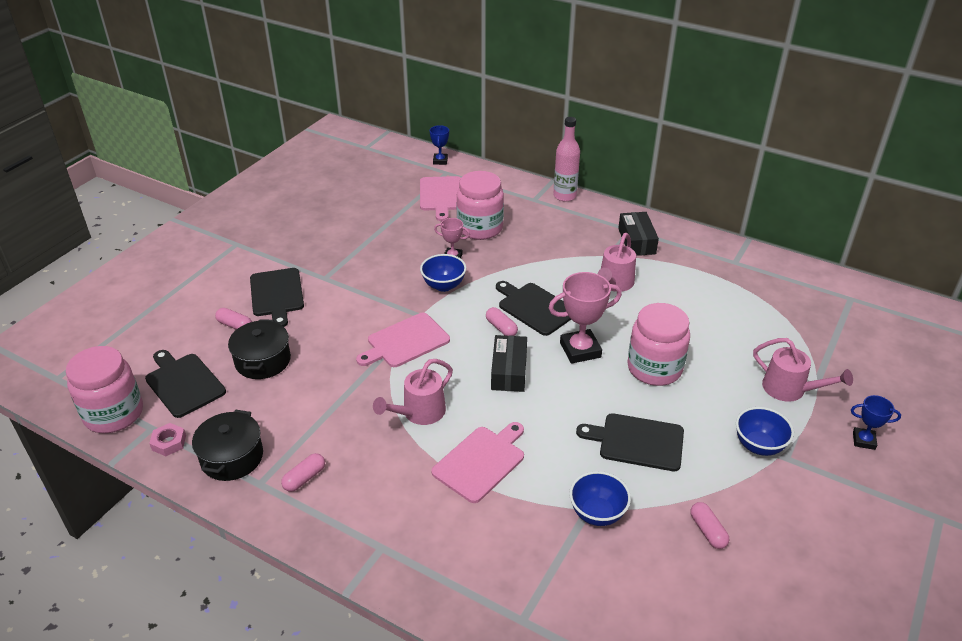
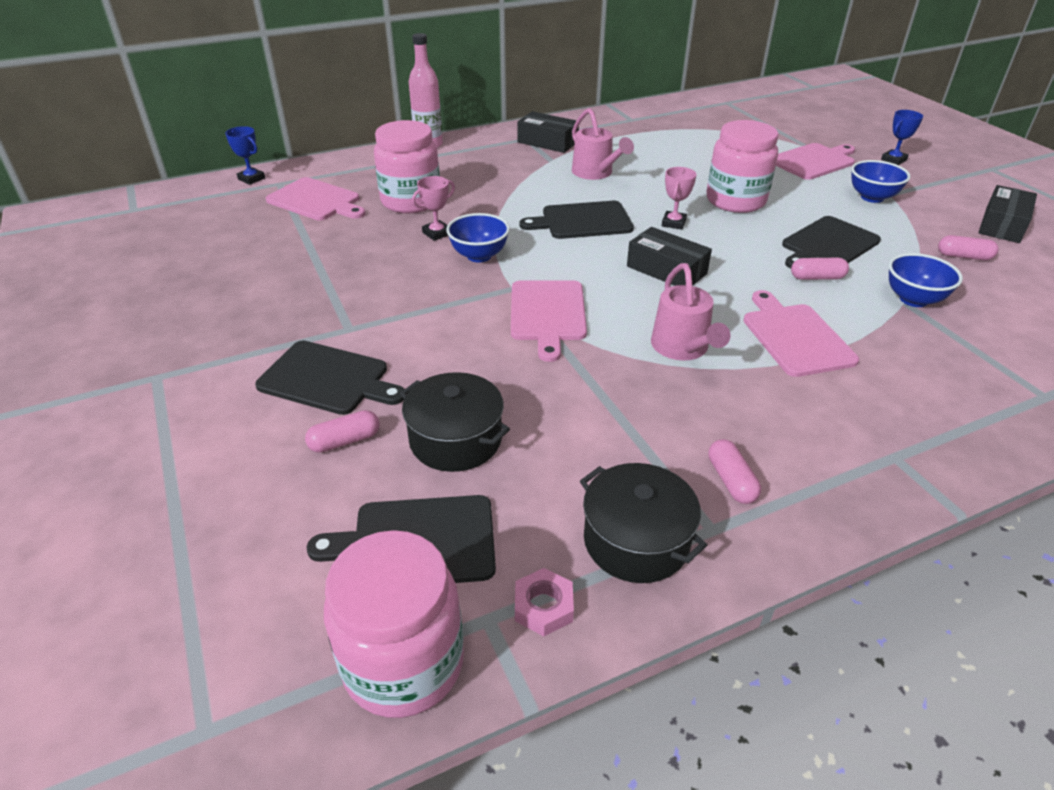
camera: 55 degrees left, 0 degrees up
(501, 328) = (593, 249): pink capsule -> pink capsule (817, 277)
(580, 350) = (673, 223): pink trophy -> pink trophy, size x0.56
(790, 390) = (814, 161): pink watering can -> pink cutting board
(806, 547) = (1002, 225): none -> black box

